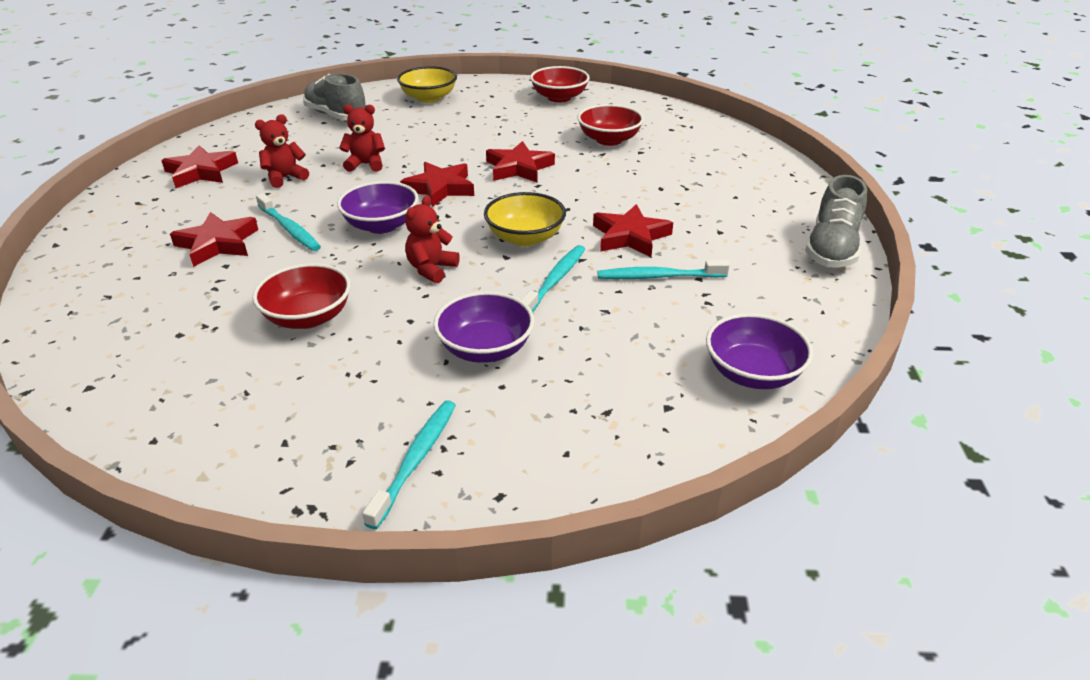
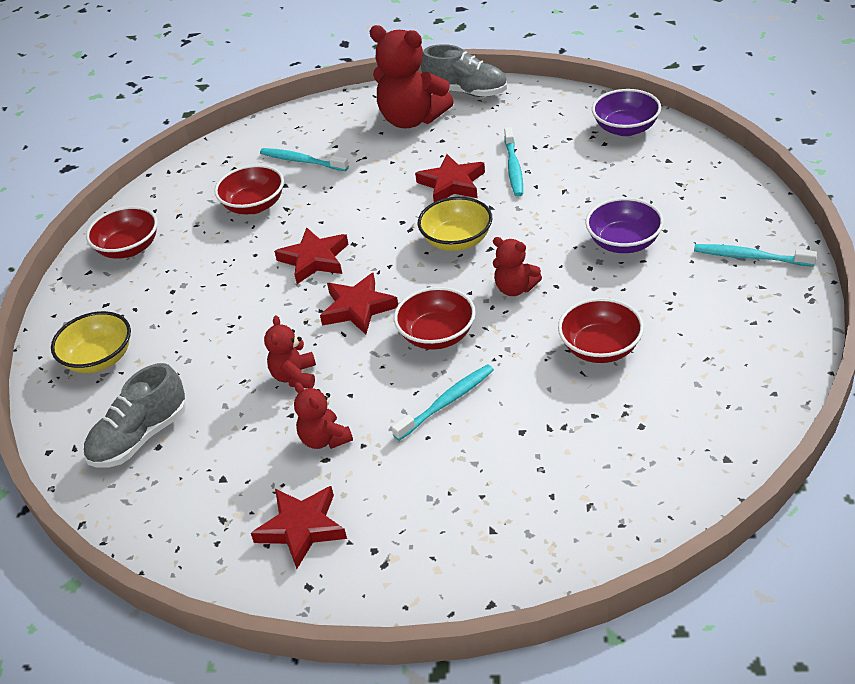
camera: 85 degrees left, 5 degrees up
(218, 244) = (480, 451): red star -> none
(381, 225) = (437, 335): purple bowl -> red bowl
(555, 280) = (525, 218): turquoise toothbrush -> turquoise toothbrush (302, 161)
(763, 214) = (412, 119): none -> red teddy bear

